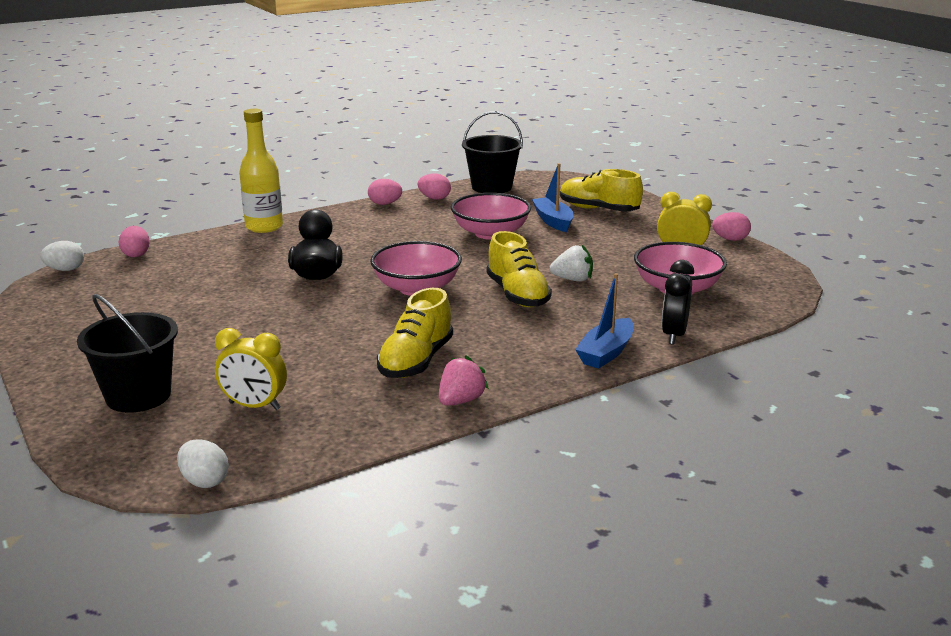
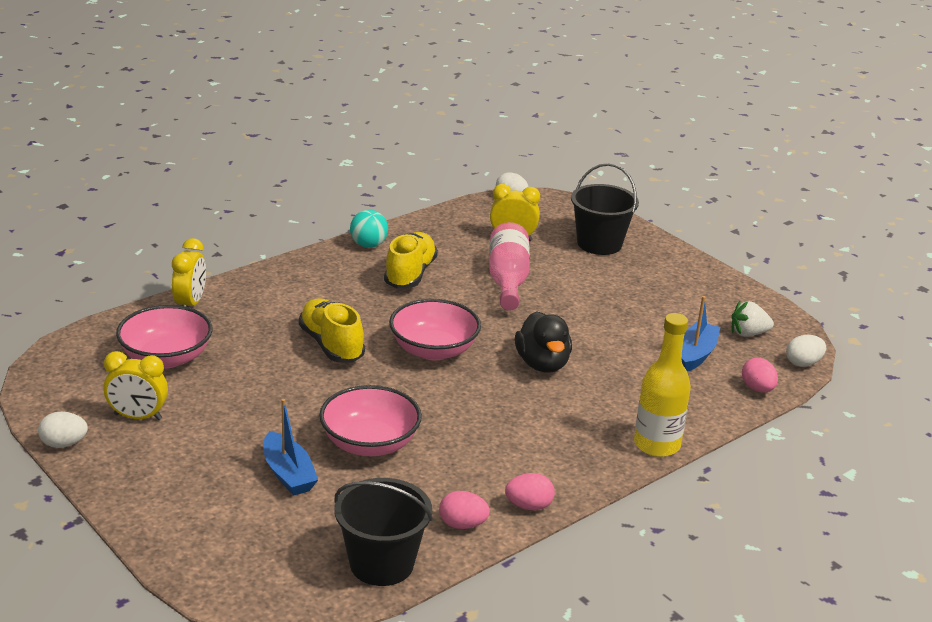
camera: 170 degrees right, 5 degrees up
(299, 351) = (507, 280): none -> pink bottle
(461, 401) = (368, 245): pink strawberry -> turquoise ball
(573, 279) = (273, 367): white strawberry -> white strawberry (748, 333)
(598, 209) = (221, 506): yellow shoe -> none
(606, 353) = (255, 285): blue boat -> blue boat (696, 354)
(674, 335) = (190, 304): black clock -> yellow clock
(730, 239) = (64, 444): pink egg -> white egg

